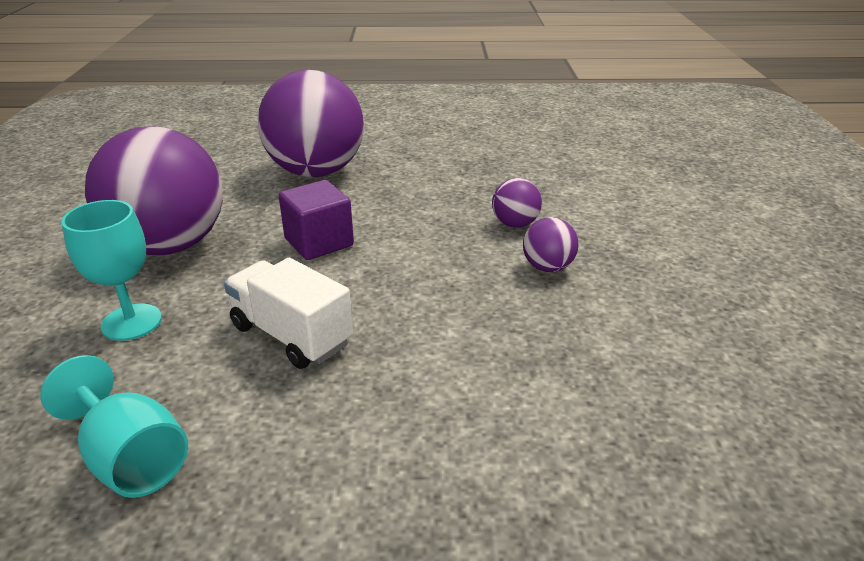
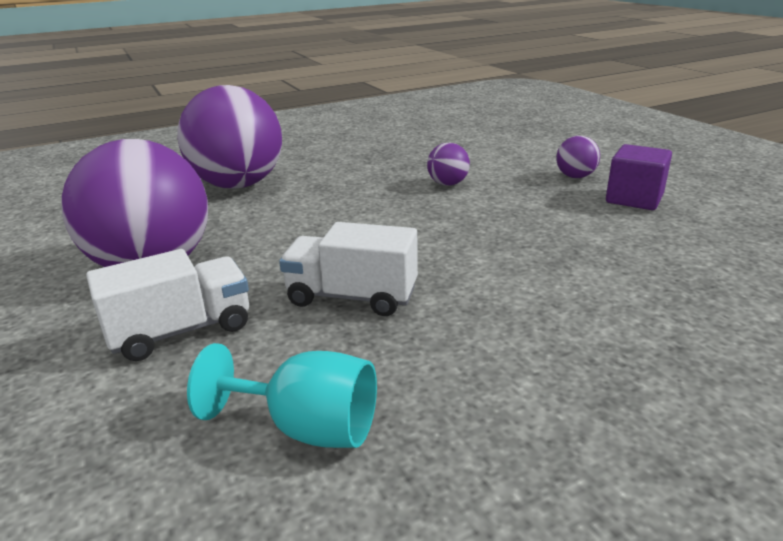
camera: 25 degrees left, 5 degrees down
(131, 322) = (181, 331): turquoise goblet -> white truck
(319, 242) = (299, 230): purple cube -> purple cube (634, 199)
(547, 267) = (502, 204): purple ball -> purple ball (575, 177)

